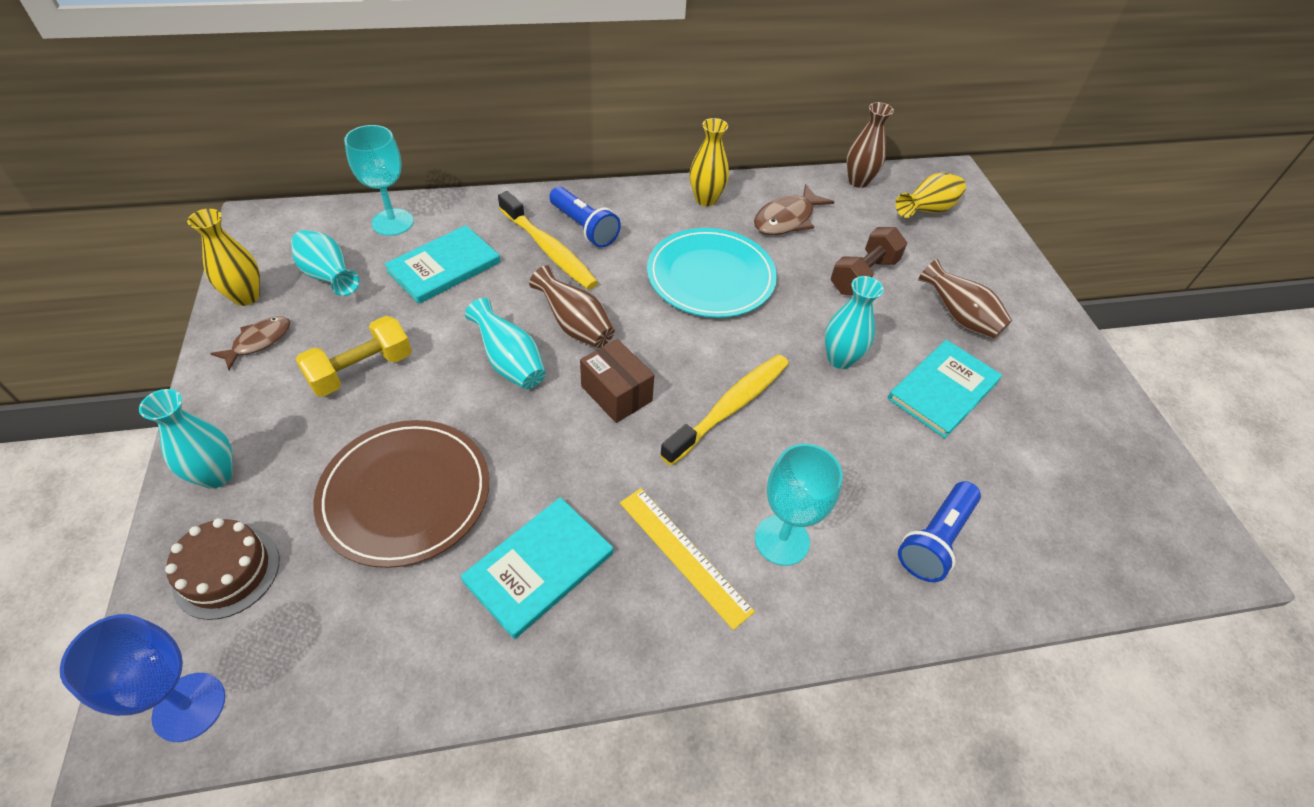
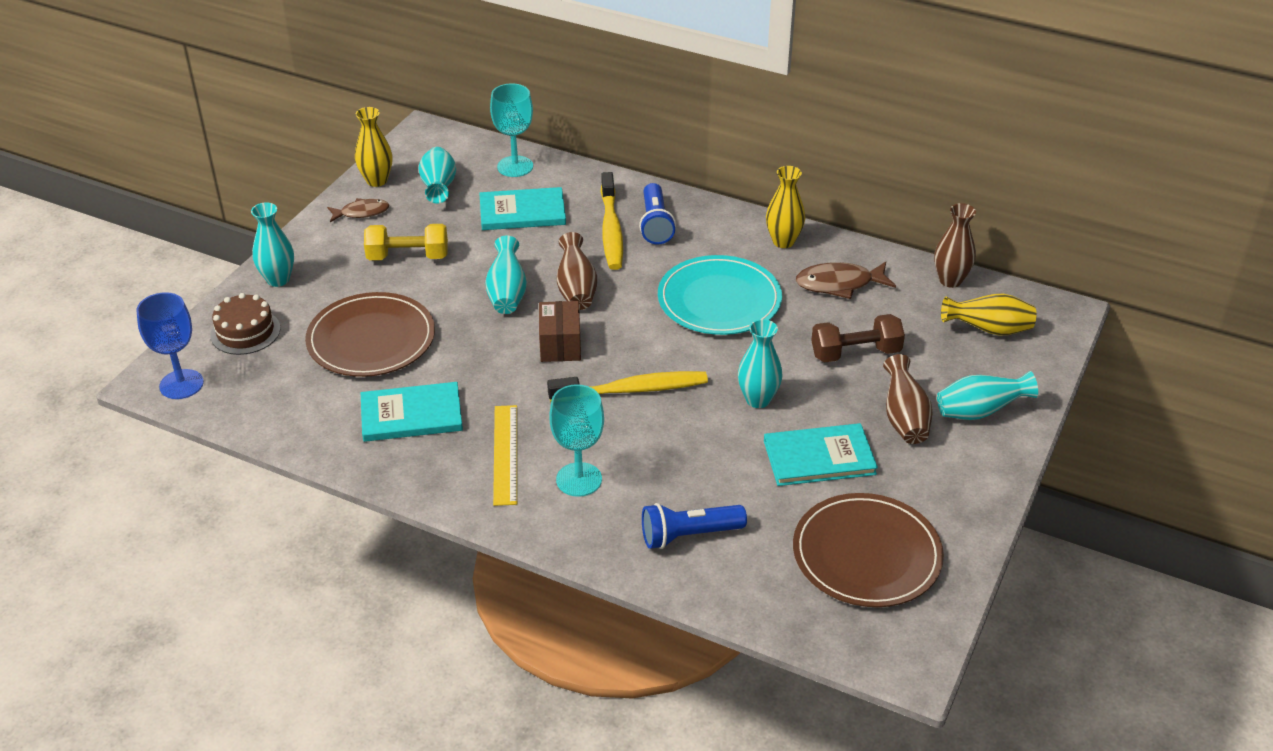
camera: 40 degrees right, 10 degrees down
(997, 284) = (979, 412): none -> turquoise vase
(1075, 465) = (866, 554): none -> brown plate

